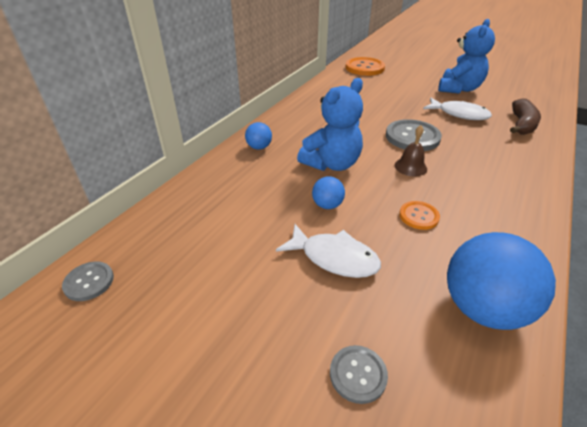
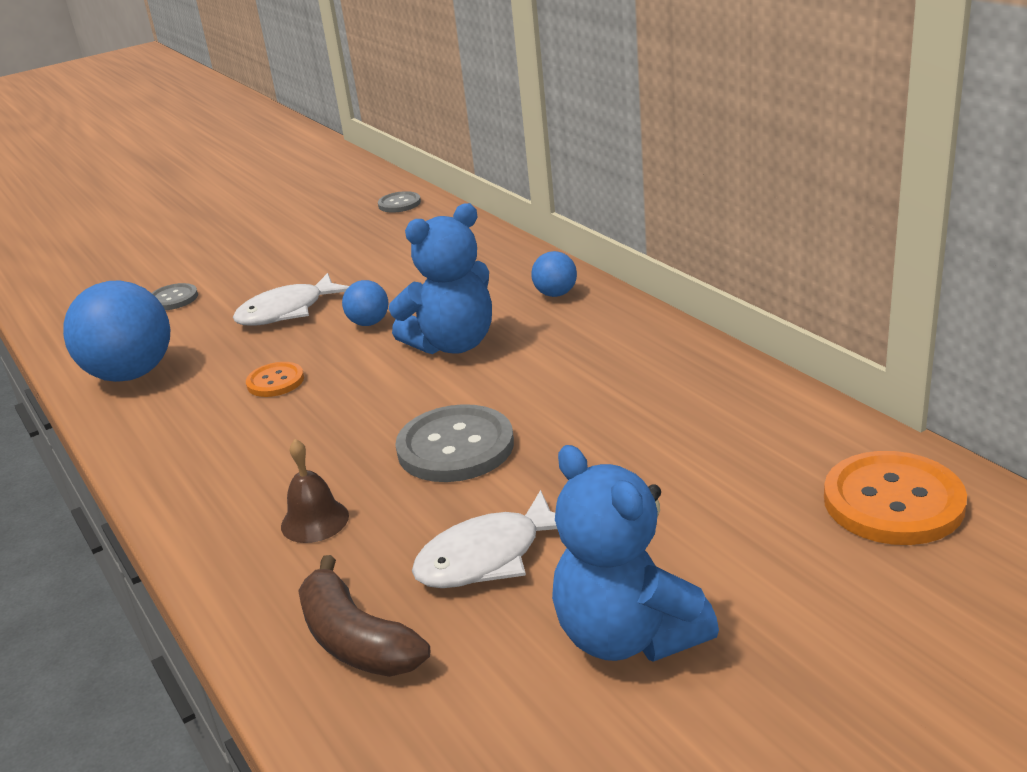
camera: 120 degrees right, 10 degrees down
(332, 164) = (453, 344): blue teddy bear -> blue teddy bear turned 105 degrees counterclockwise
(410, 167) = (374, 412): brown bell -> brown bell (315, 521)

